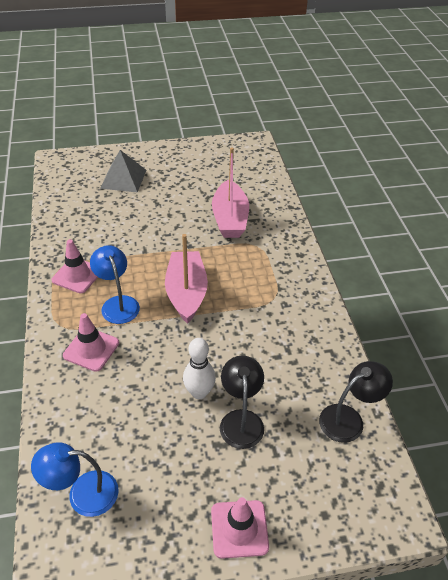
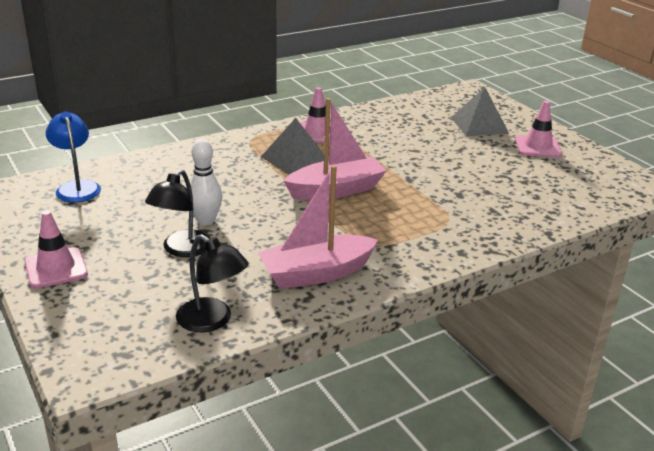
camera: 70 degrees right, 15 degrees down
(91, 349) = (230, 158): pink traffic cone -> pink traffic cone (538, 147)
(118, 303) = (295, 159): blue lamp -> grey pyramid
(230, 219) = (479, 195): pink boat -> pink boat (316, 273)
(241, 420) = (182, 250): black lamp -> black lamp turned 135 degrees clockwise

